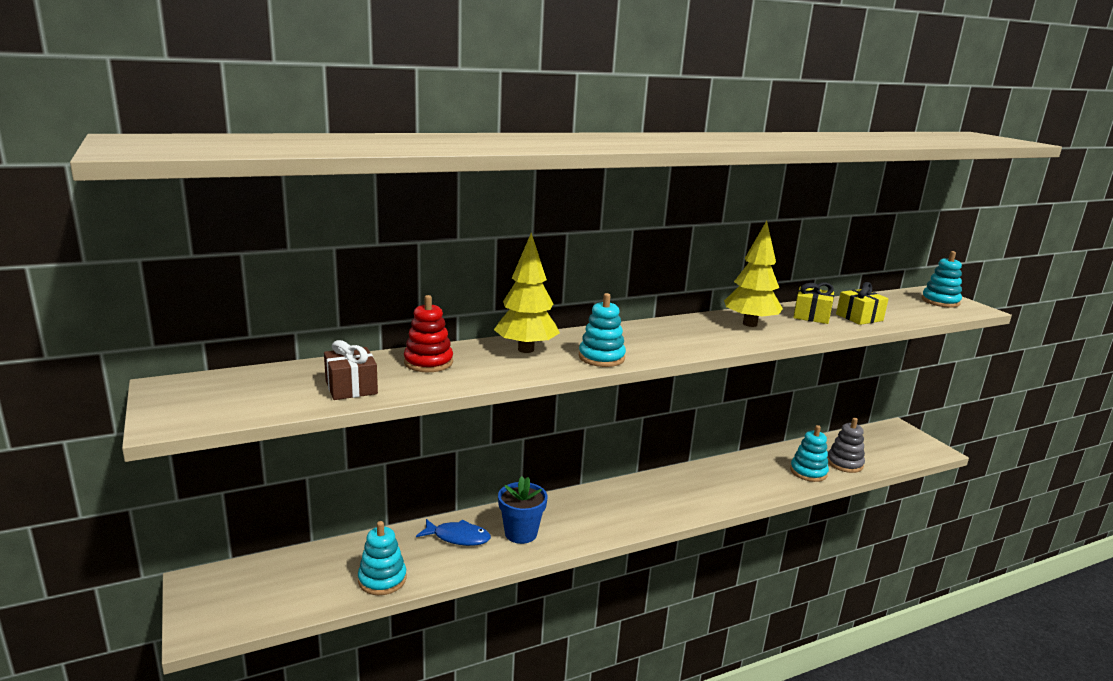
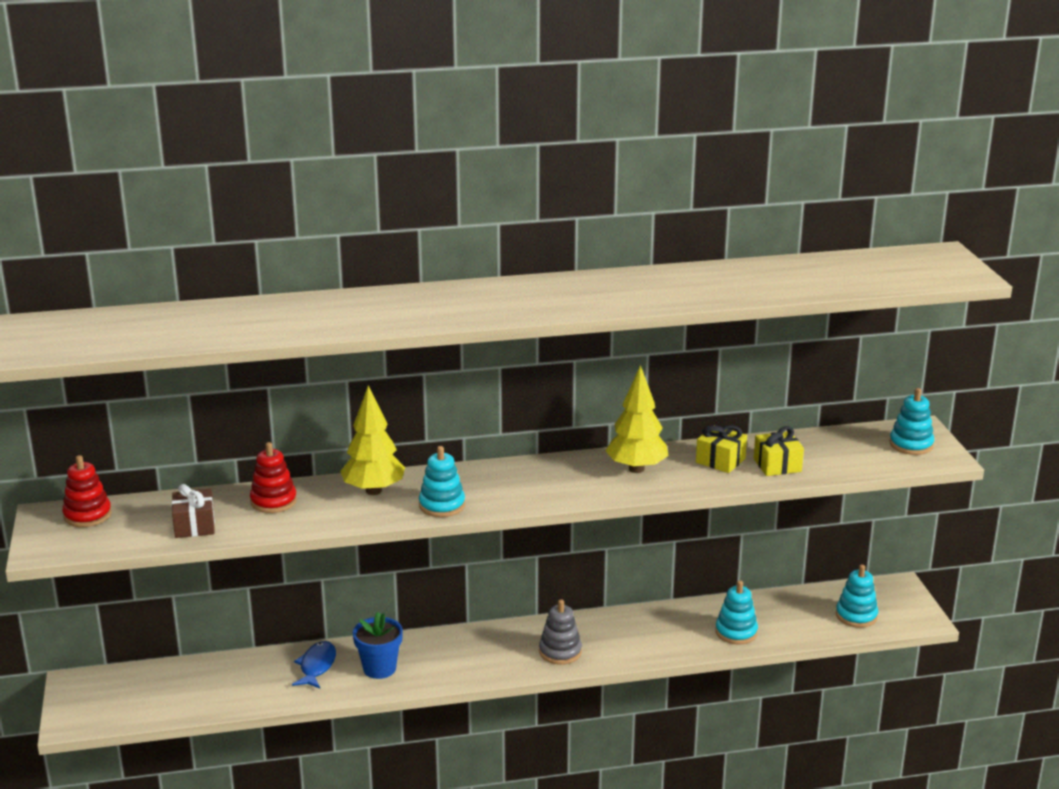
camera: 15 degrees right, 5 degrees up
(220, 385) = (87, 515): none -> red stacking toy
(382, 579) = (232, 698): turquoise stacking toy -> turquoise stacking toy (856, 615)
(458, 537) = (317, 666): blue fish -> blue fish turned 105 degrees counterclockwise
(844, 463) = (789, 626): grey stacking toy -> grey stacking toy (560, 652)

